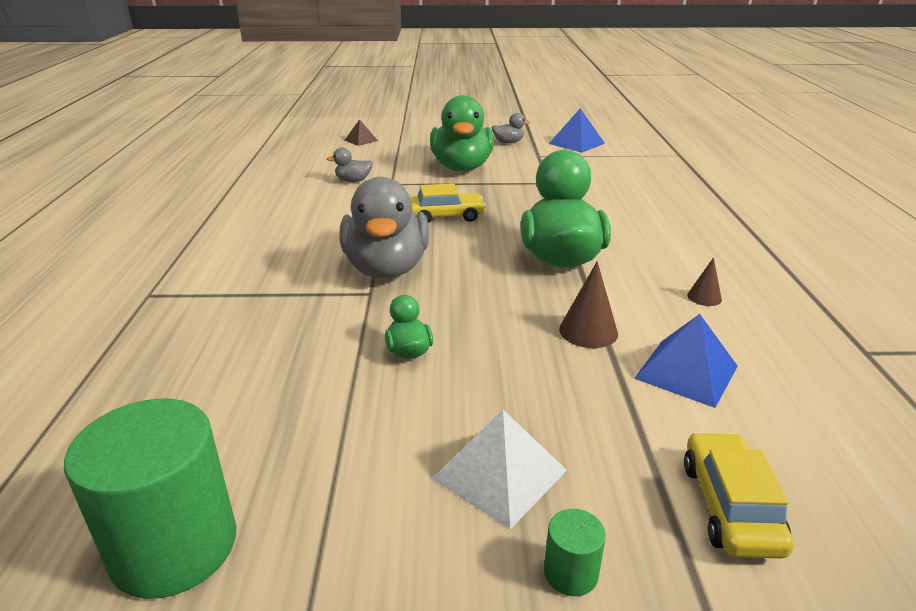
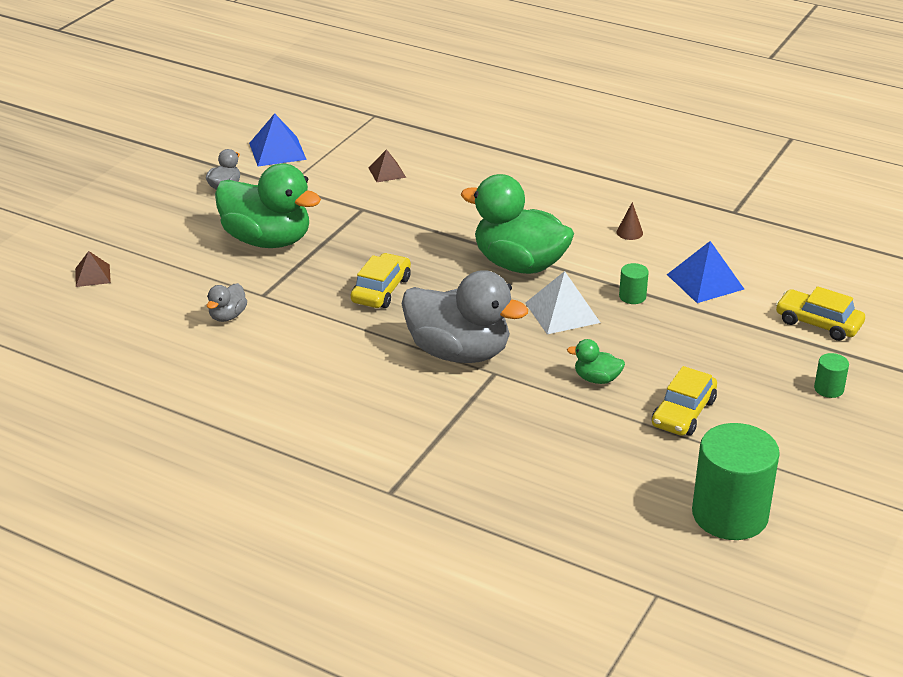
camera: 60 degrees left, 5 degrees up
(390, 433) = (683, 413): none -> yellow car
(500, 474) = (747, 385): white pyramid -> white pyramid (562, 312)
(588, 331) = (632, 296): brown cone -> green cylinder
(611, 177) = (387, 172): none -> brown pyramid

